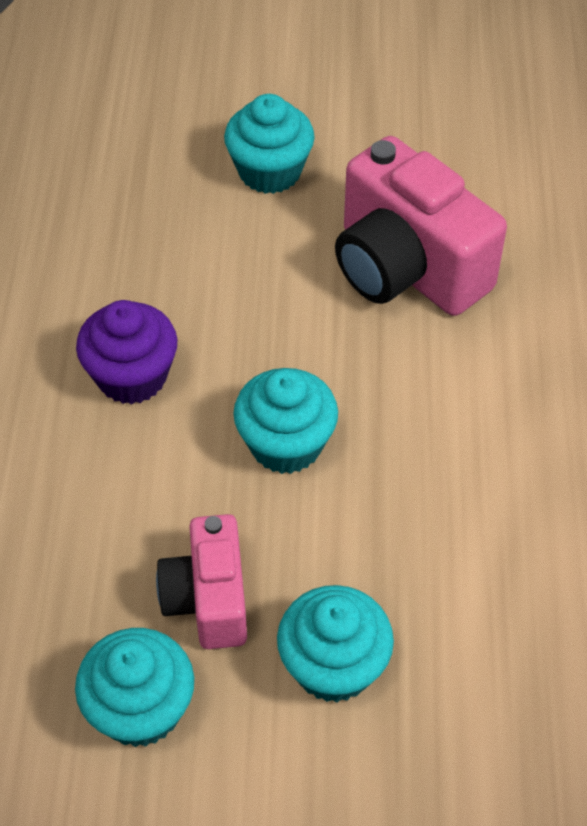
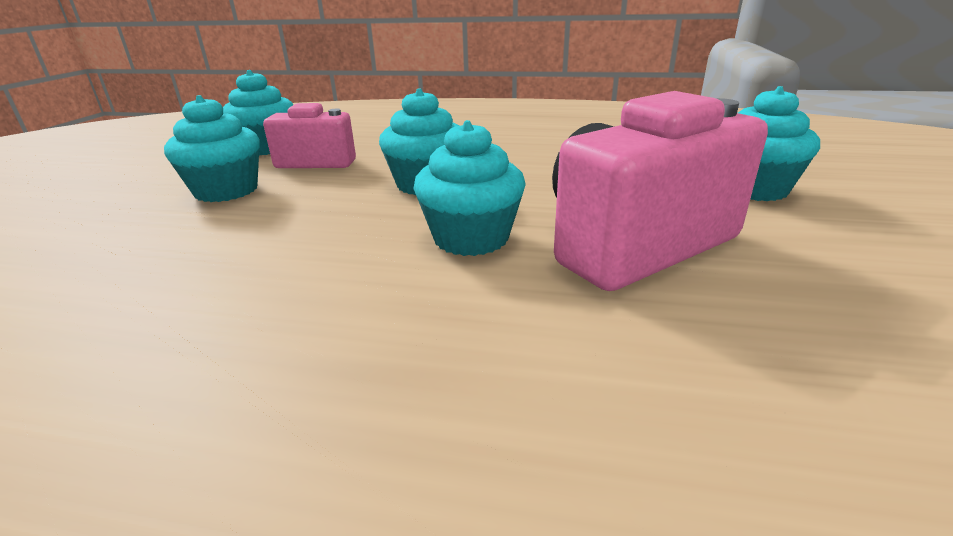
camera: 100 degrees right, 25 degrees down
(132, 376) = (508, 147): purple cupcake -> none
(419, 380) = (471, 238): none -> turquoise cupcake

